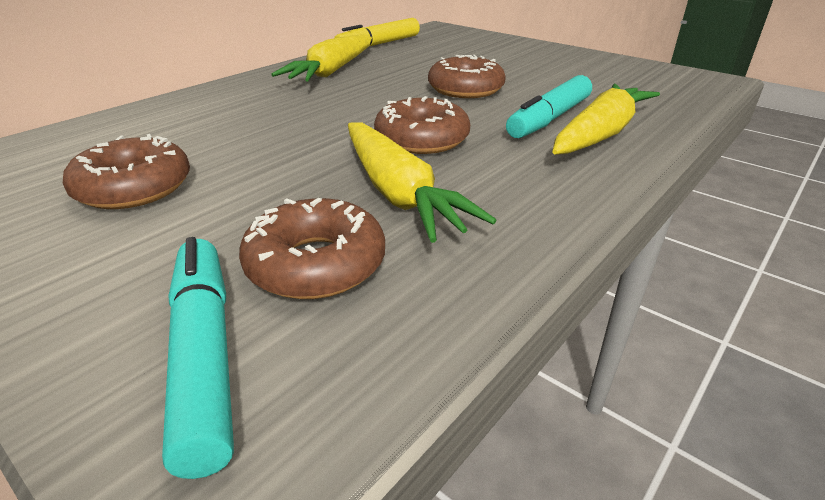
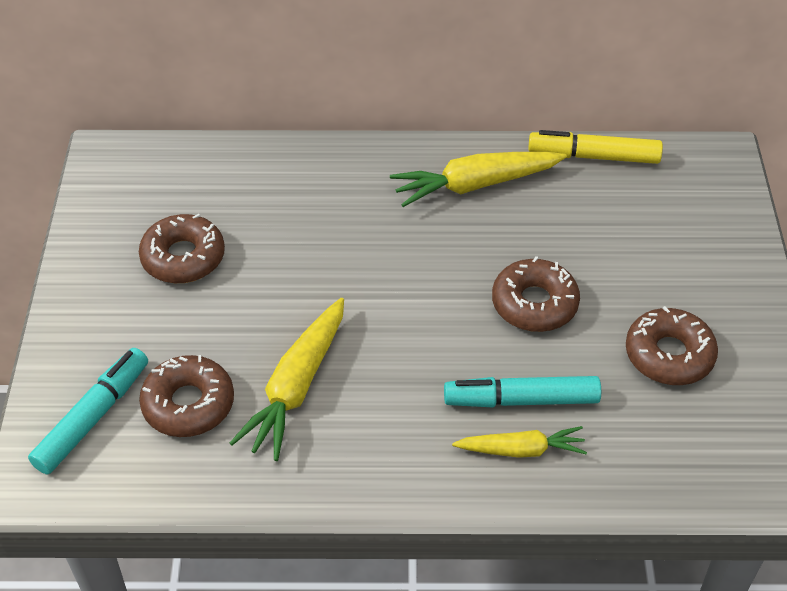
camera: 50 degrees right, 15 degrees up
(422, 139) = (392, 344): brown donut -> brown donut (669, 355)
(600, 134) = (521, 450): yellow carrot -> yellow carrot, size x0.62

